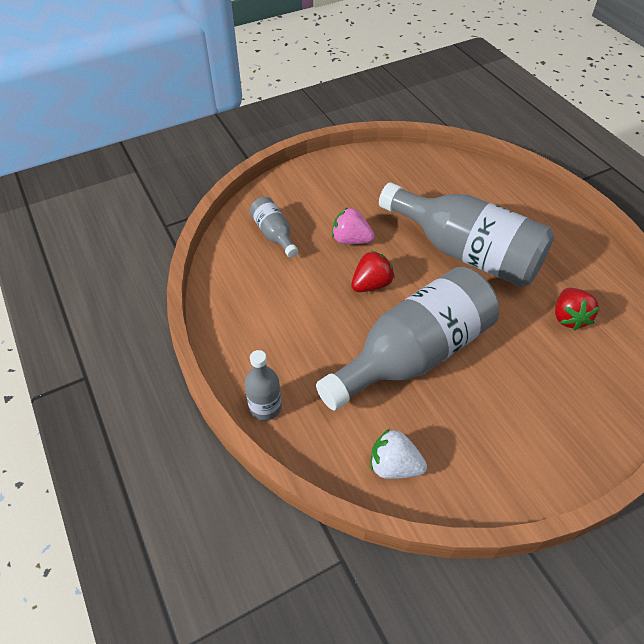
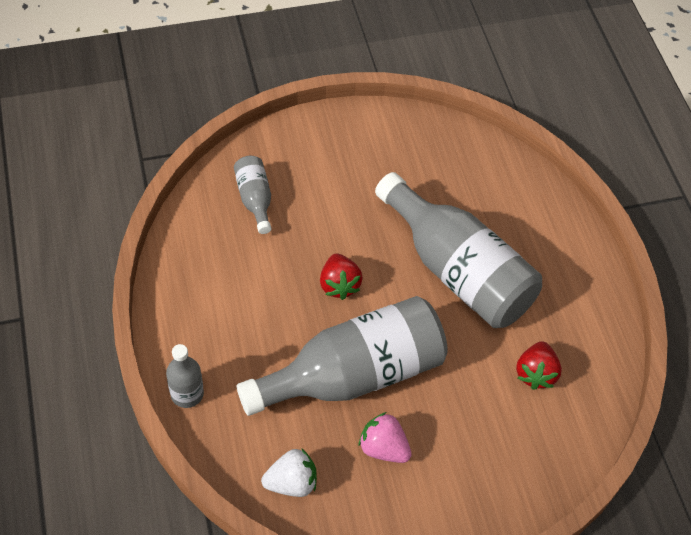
camera: 10 degrees right, 5 degrees up
(351, 240) = (336, 225): pink strawberry -> pink strawberry (383, 448)
(371, 284) = (339, 285): red strawberry -> red strawberry turned 105 degrees clockwise
(394, 466) = (291, 482): white strawberry -> white strawberry turned 135 degrees clockwise

